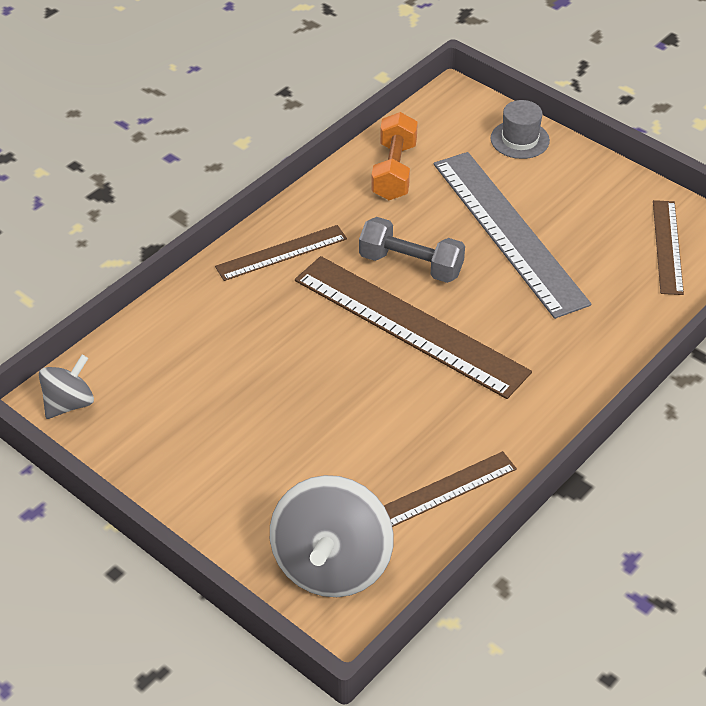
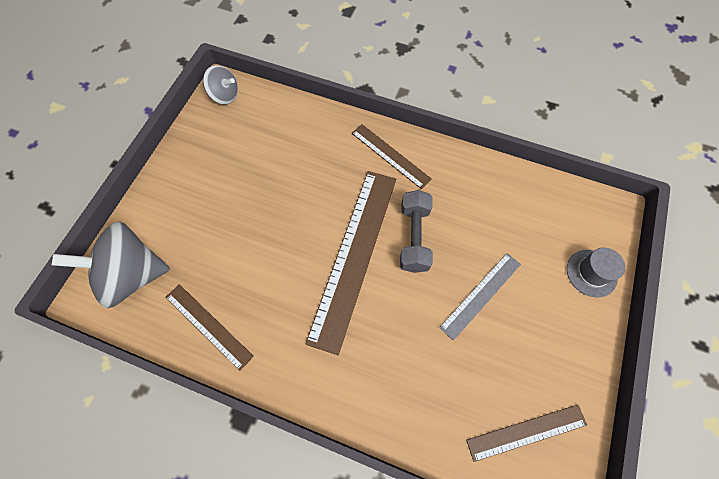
camera: 70 degrees right, 20 degrees up
(394, 171) = (505, 196): orange dumbbell -> none
(508, 232) = (480, 295): grey ruler -> grey ruler, size x0.54

